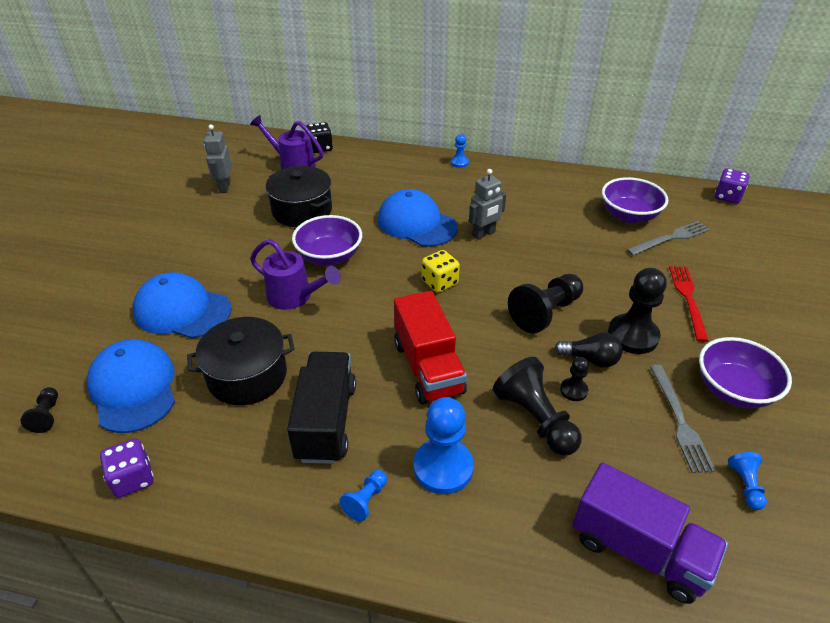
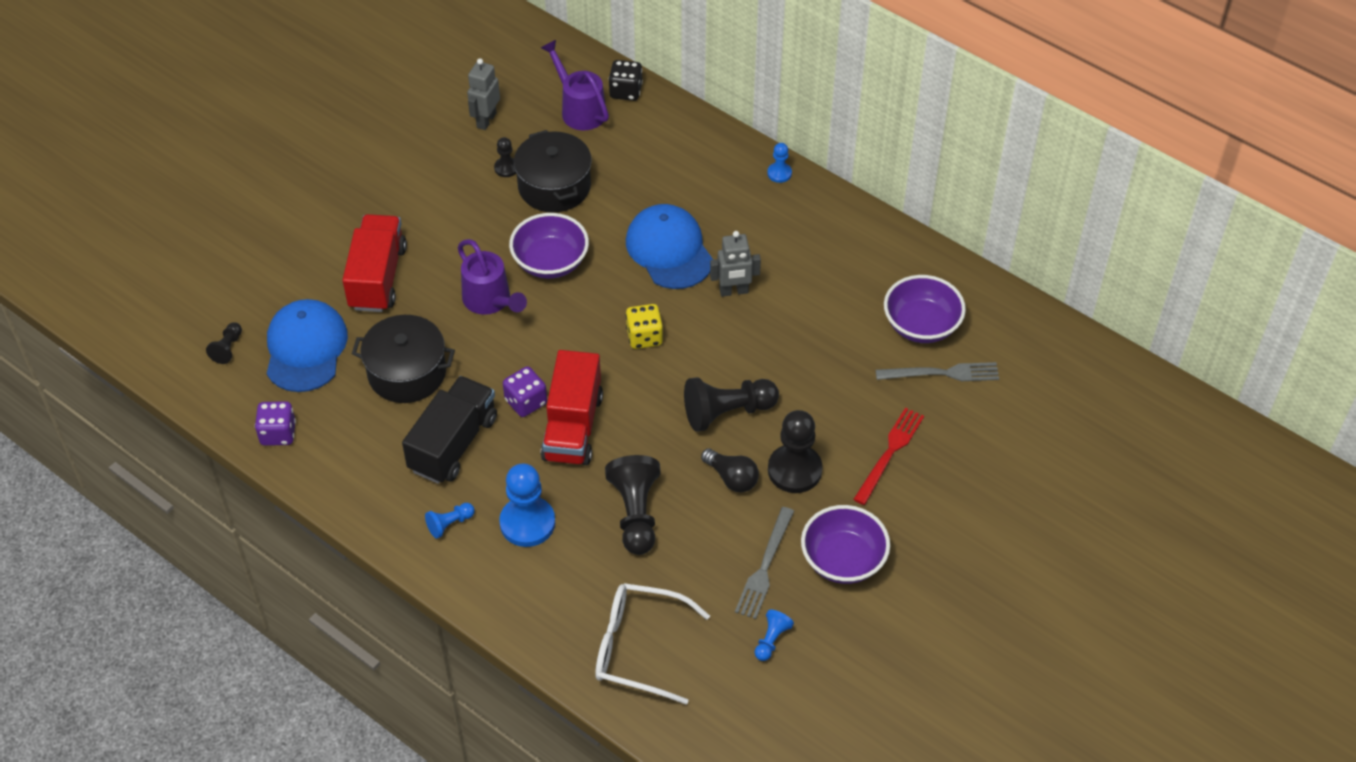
camera: 25 degrees right, 10 degrees up
(182, 310) = (377, 278): blue cap -> red truck
(573, 390) = (691, 501): black pawn -> black pawn (506, 168)
(639, 550) = (638, 648): purple truck -> white glasses
(727, 197) = (1068, 342): purple dice -> purple dice (526, 402)

